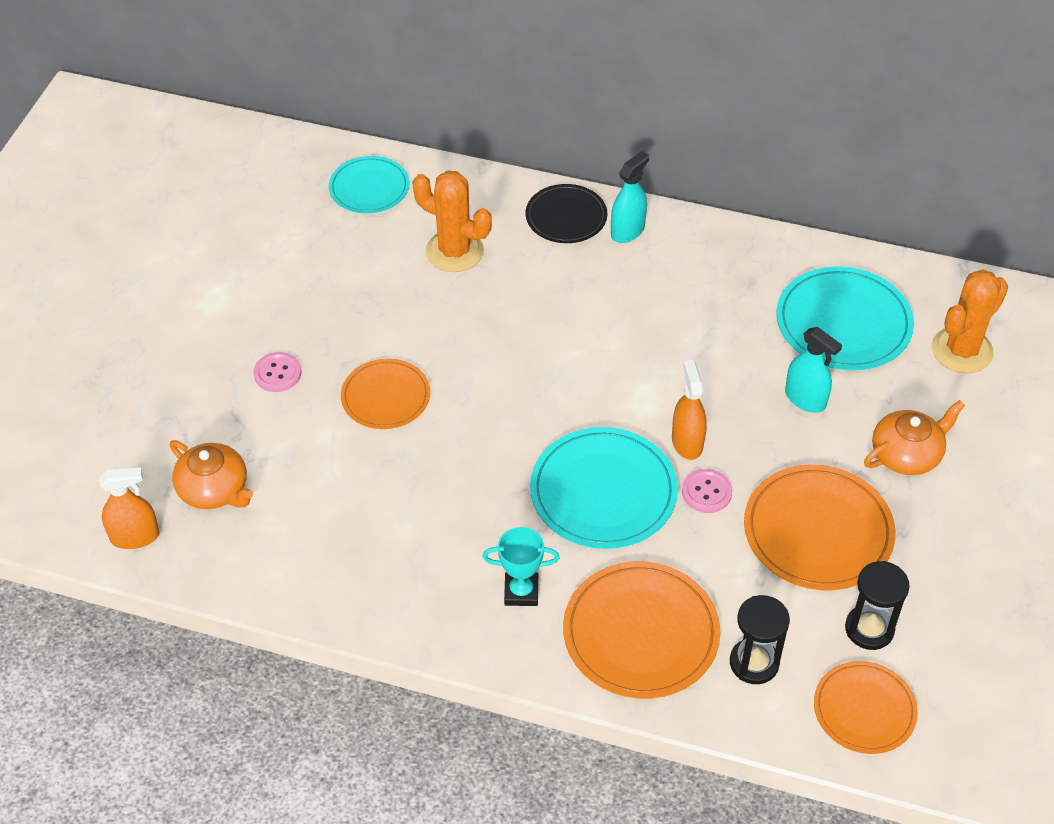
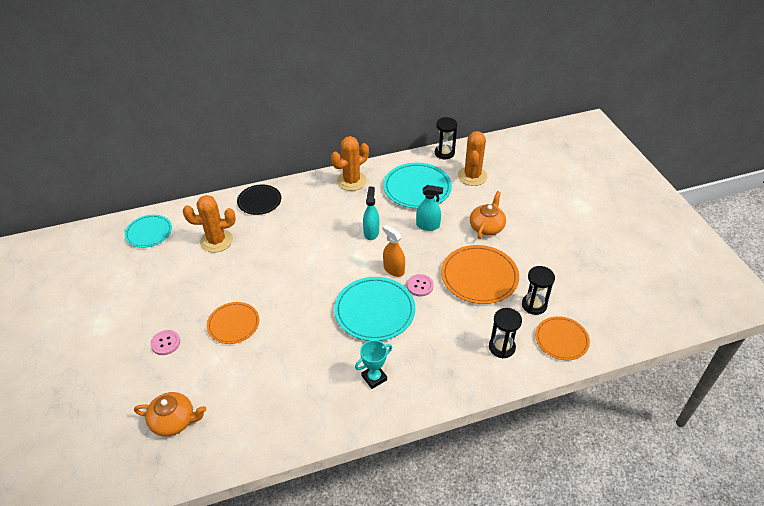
camera: 35 degrees left, 5 degrees down
(135, 537) = (144, 472): orange spray bottle -> none
(627, 231) = (293, 194): turquoise spray bottle -> turquoise spray bottle (371, 232)
(641, 633) = (443, 364): orange plate -> none
(740, 255) = (351, 181): none -> orange cactus
(948, 282) = (444, 153): none -> black hourglass

